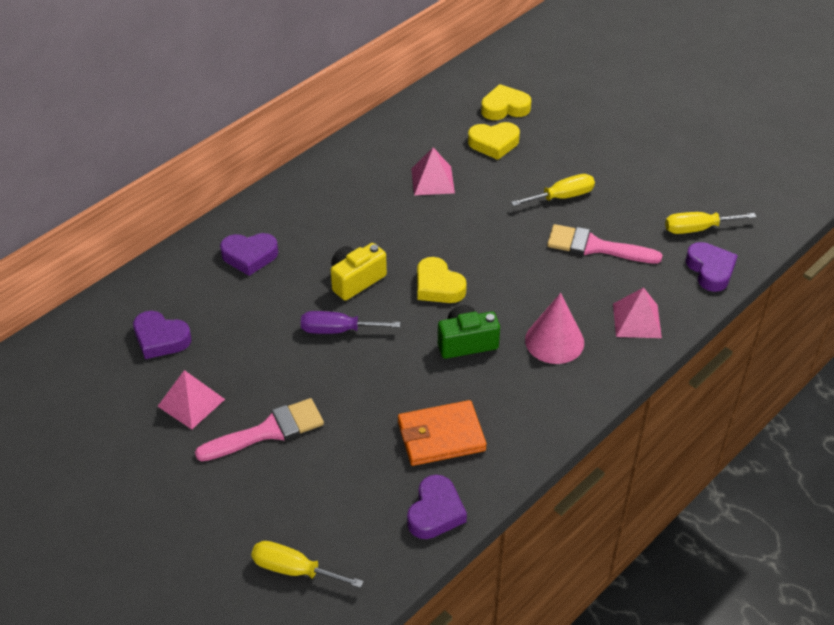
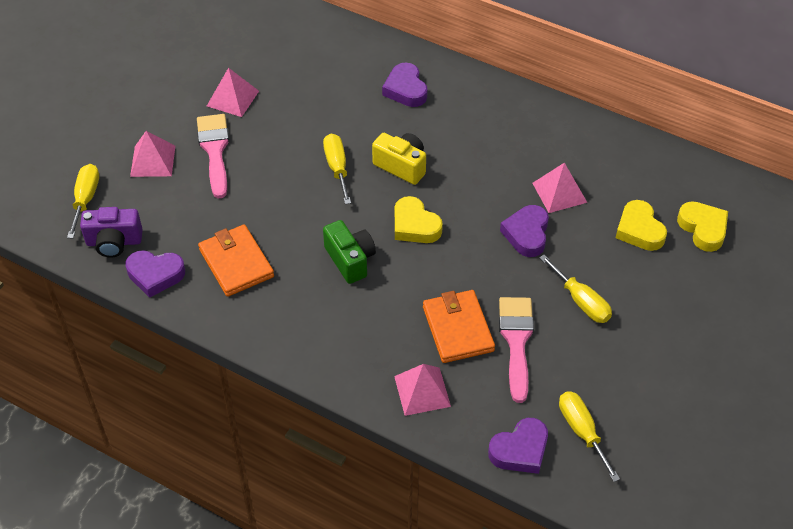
camera: 75 degrees right, 5 degrees up
(160, 339) = (293, 62): purple heart -> purple heart (526, 234)
(258, 493) = (152, 161): none -> pink pyramid
(268, 431) = (215, 151): pink brush -> pink brush turned 150 degrees counterclockwise
(338, 330) = (337, 168): purple screwdriver -> yellow screwdriver
(373, 547) = (114, 242): none -> purple camera
(438, 286) = (415, 225): yellow heart -> yellow heart turned 75 degrees counterclockwise
(554, 341) = (372, 327): pink cone -> none
(572, 282) = (458, 329): none -> orange wallet

